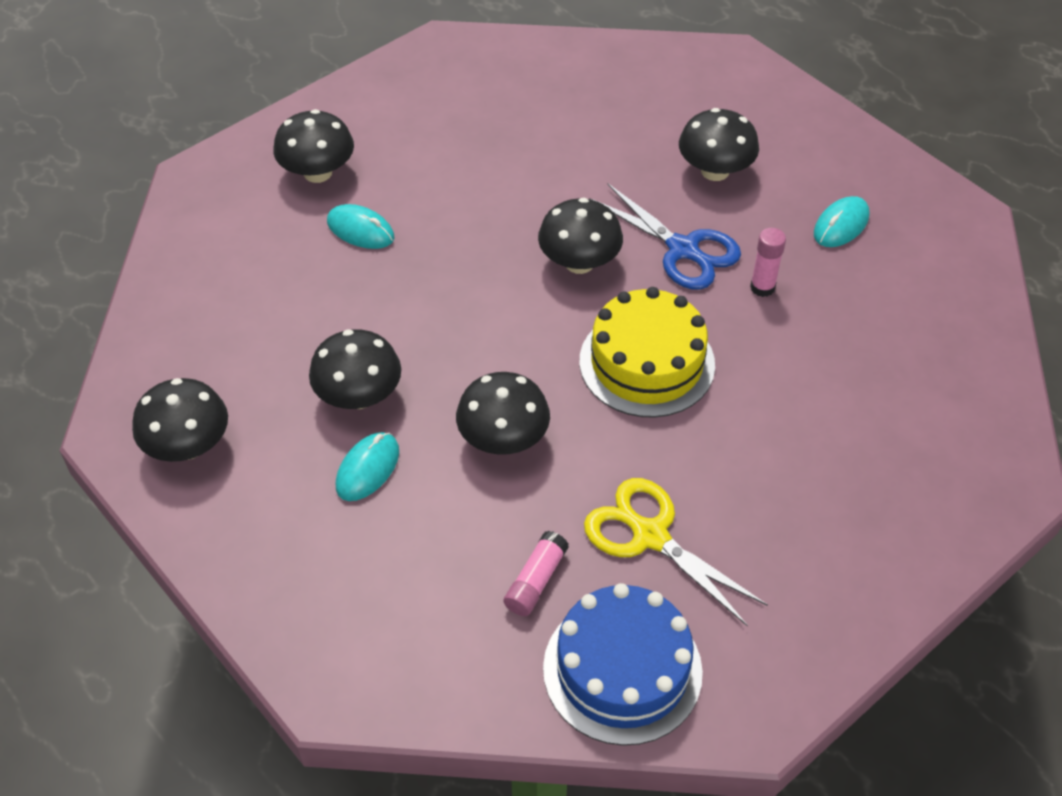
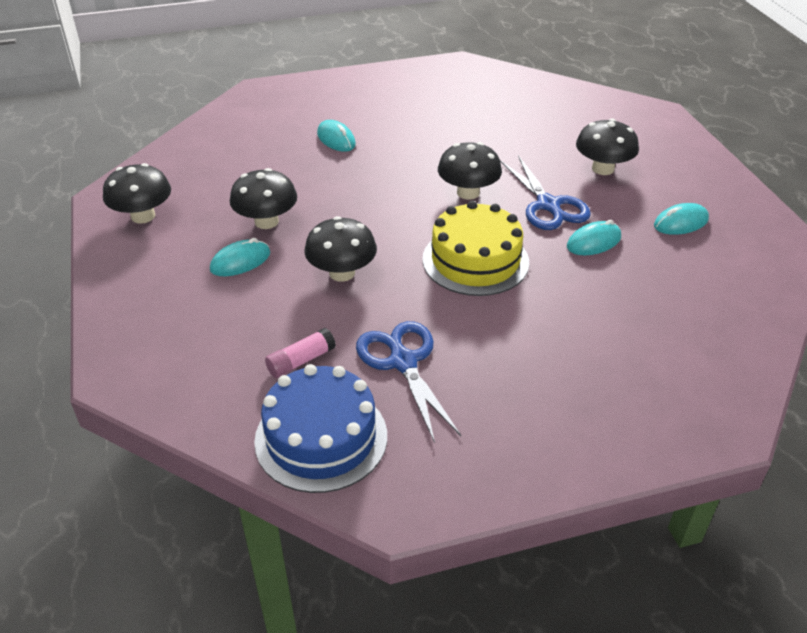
camera: 25 degrees right, 10 degrees down
(318, 172) = (332, 105): black mushroom -> none
(649, 535) = (403, 362): yellow scissors -> blue scissors
(762, 287) = (593, 242): pink glue stick -> turquoise mouse

